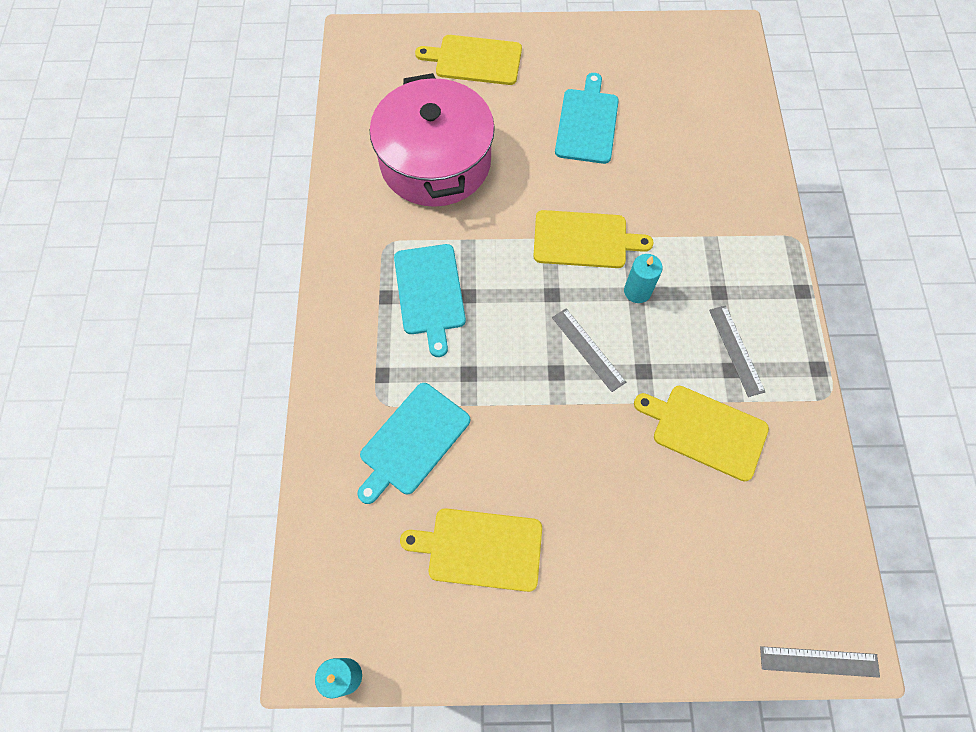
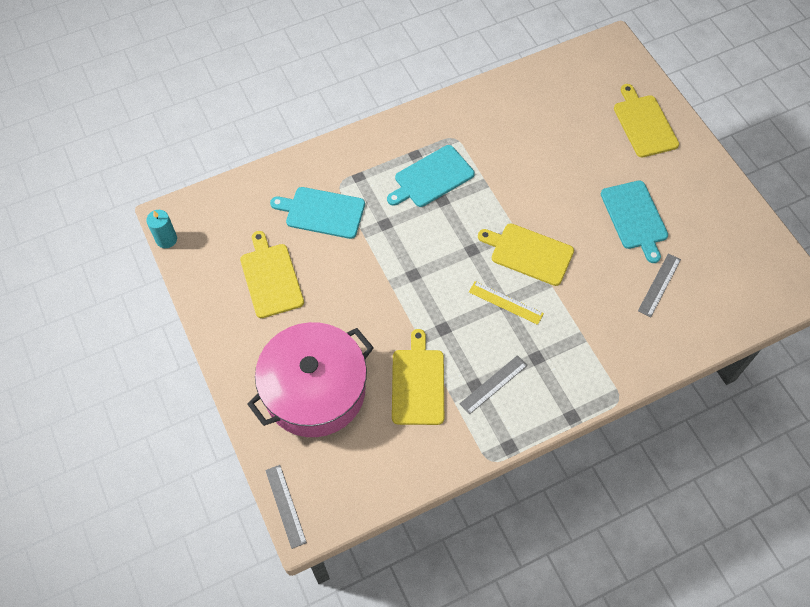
camera: 65 degrees right, 5 degrees down
(435, 162) = (537, 137): pink pot -> pink pot (315, 390)
(584, 240) = (529, 253): yellow cutting board -> yellow cutting board turned 135 degrees clockwise
(587, 123) = (635, 217): turquoise cutting board -> turquoise cutting board turned 90 degrees clockwise
(588, 349) = (441, 288): grey ruler -> grey ruler (659, 285)
(637, 291) = (506, 302): turquoise candle -> yellow ruler

